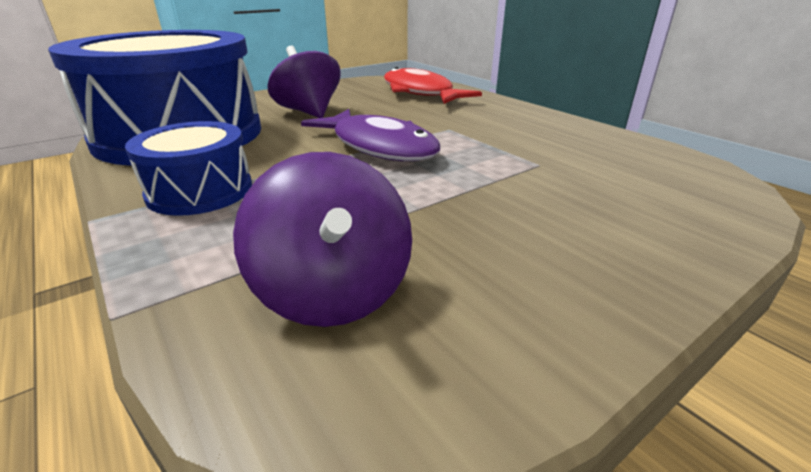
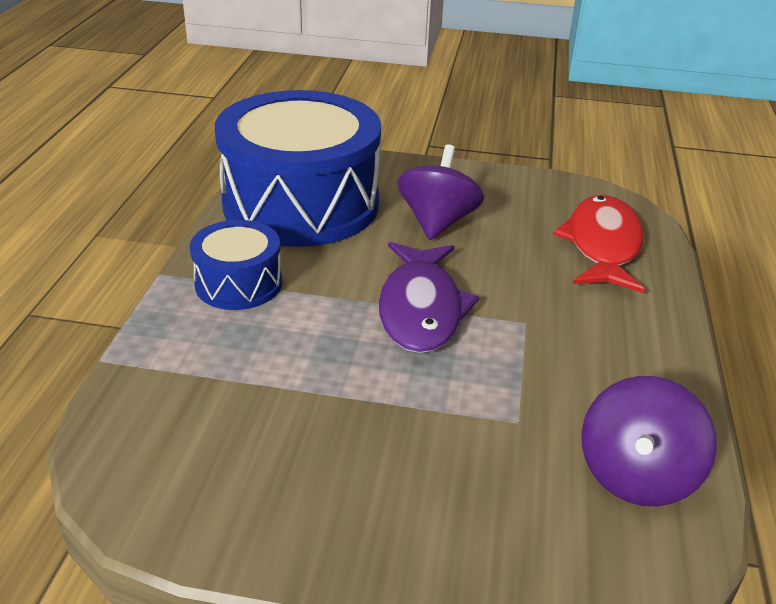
camera: 45 degrees right, 5 degrees up
(333, 291) = (198, 421): purple spinning top -> purple spinning top (636, 475)

